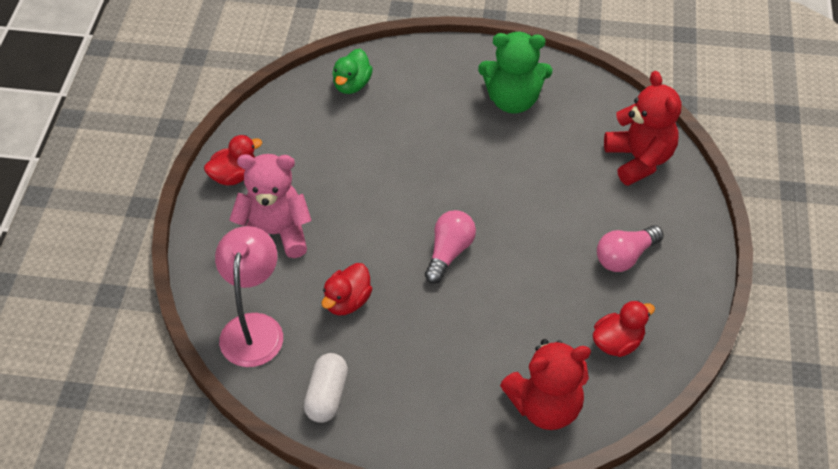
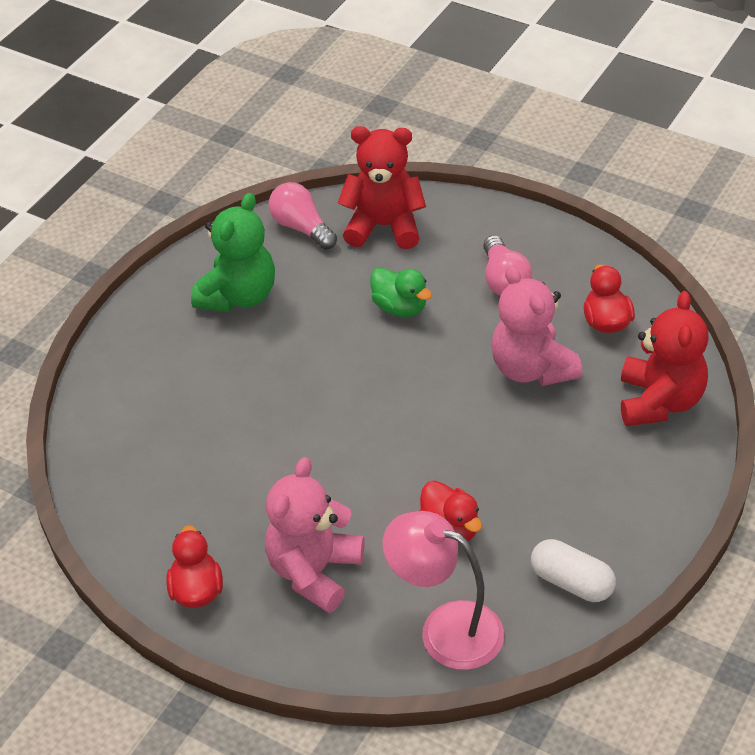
camera: 65 degrees left, 5 degrees down
(352, 85) = (118, 432): green duck -> green duck (400, 307)
(449, 253) = (427, 417): pink light bulb -> pink light bulb (301, 228)
(535, 305) = (532, 368): none -> pink teddy bear

